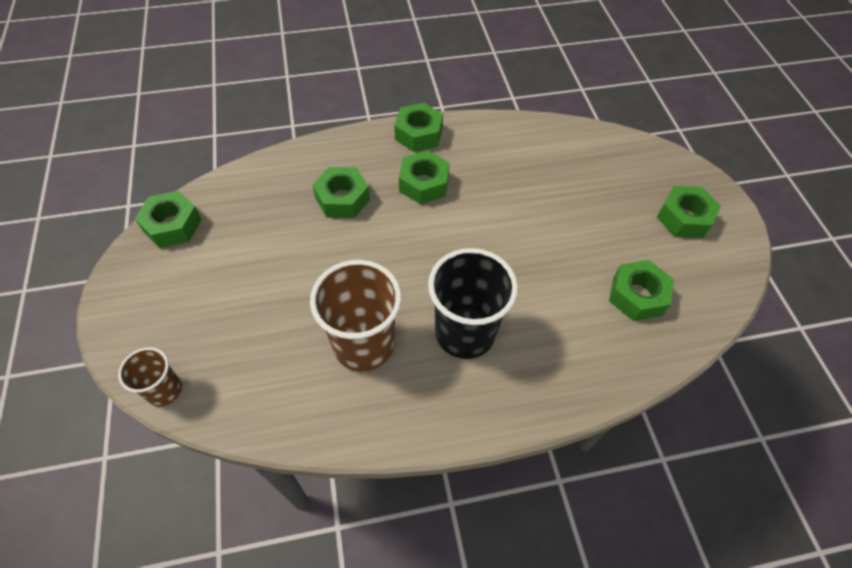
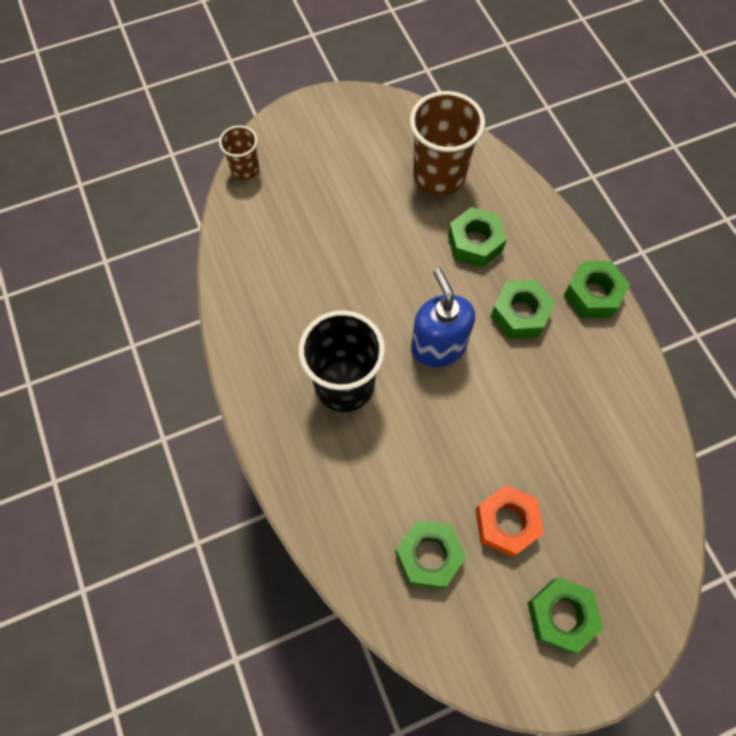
camera: 80 degrees right, 10 degrees up
(172, 225) = (402, 117): green nut -> none
(364, 344) = (314, 301): brown cup -> brown cup (439, 175)
(441, 248) = (438, 346): none -> blue soap dispenser
(610, 235) = (506, 523): none -> orange nut

